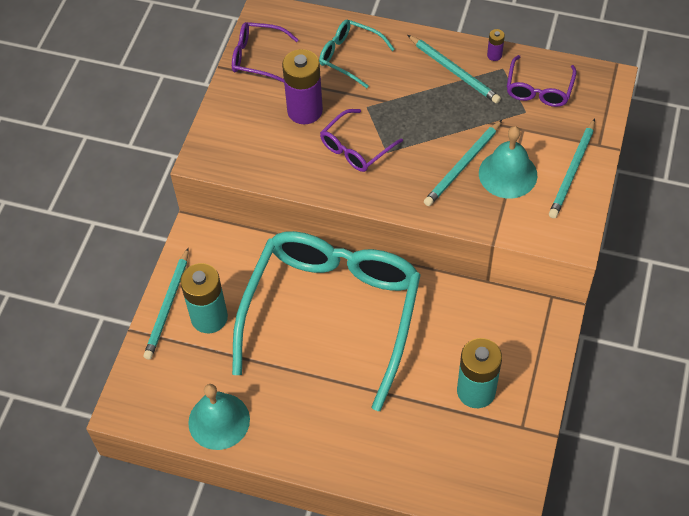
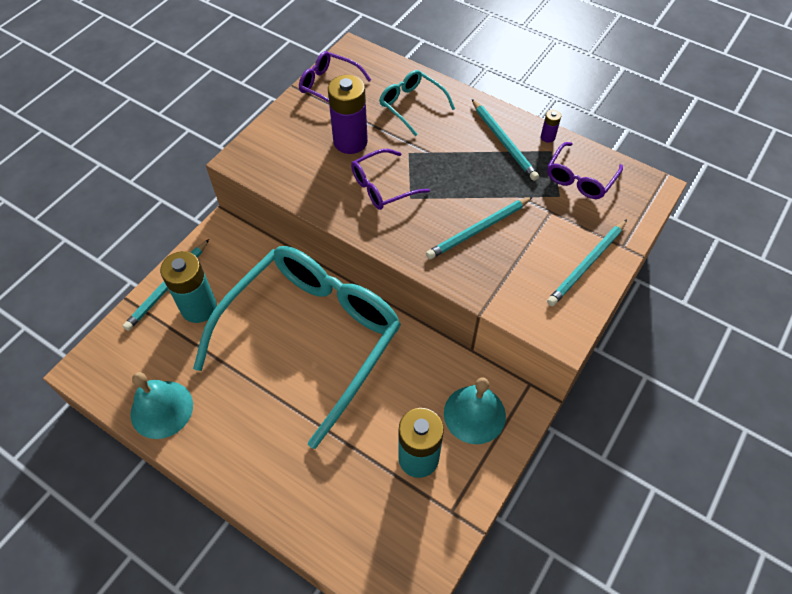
camera: 15 degrees right, 0 degrees up
(508, 174) = (520, 250): turquoise bell -> turquoise bell (474, 414)

